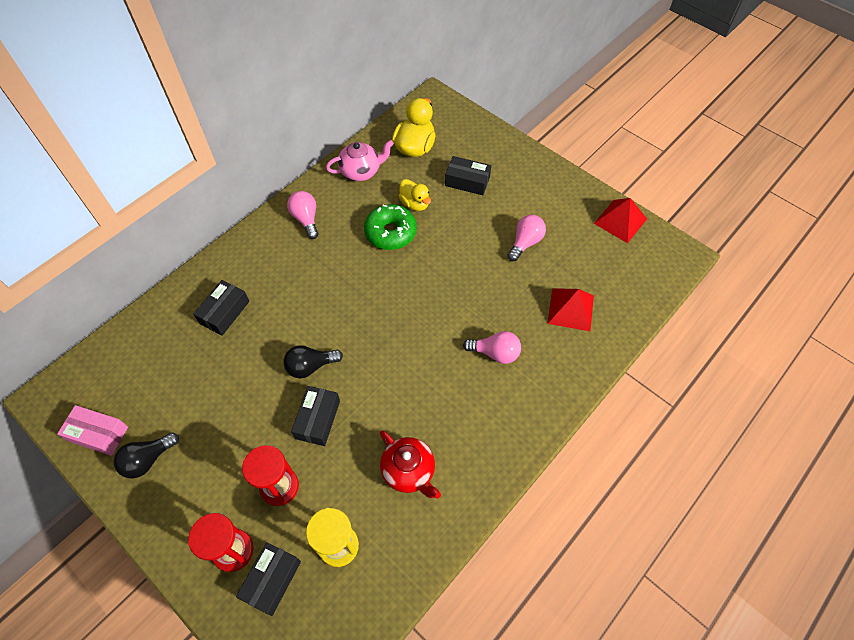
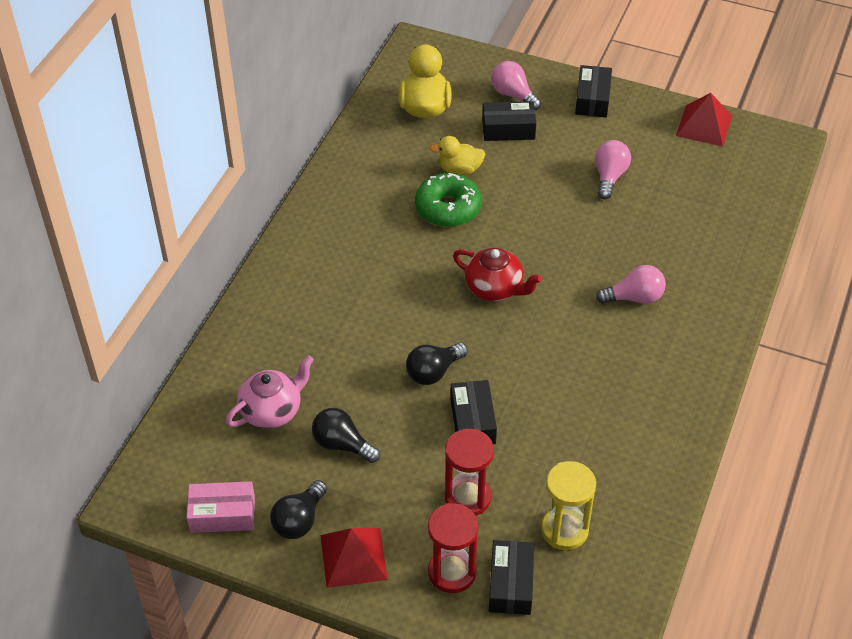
camera: 20 degrees left, 10 degrees down
(212, 405) = (342, 444): none -> black light bulb
(224, 312) = (297, 347): black box -> black box (592, 99)
(306, 219) = (337, 221): pink light bulb -> pink light bulb (513, 95)
(361, 171) = (374, 151): pink teapot -> pink teapot (272, 410)
(409, 471) = (602, 438): red teapot -> red teapot (495, 288)
(415, 204) = (459, 169): yellow duck -> yellow duck turned 150 degrees clockwise
(571, 309) = (694, 230): red pyramid -> red pyramid (353, 557)

